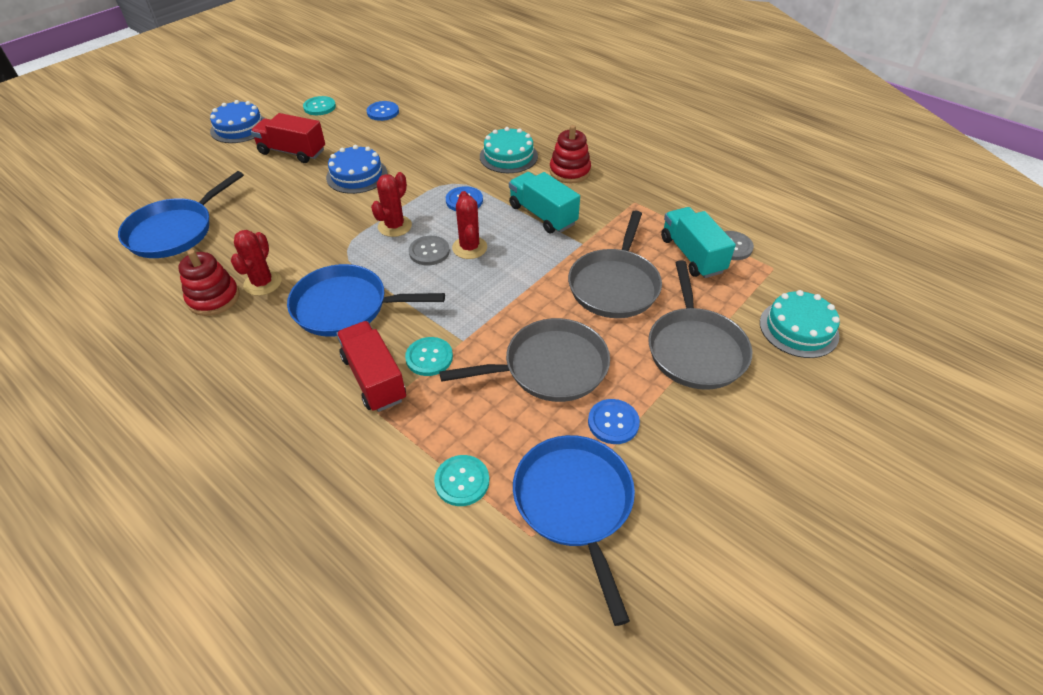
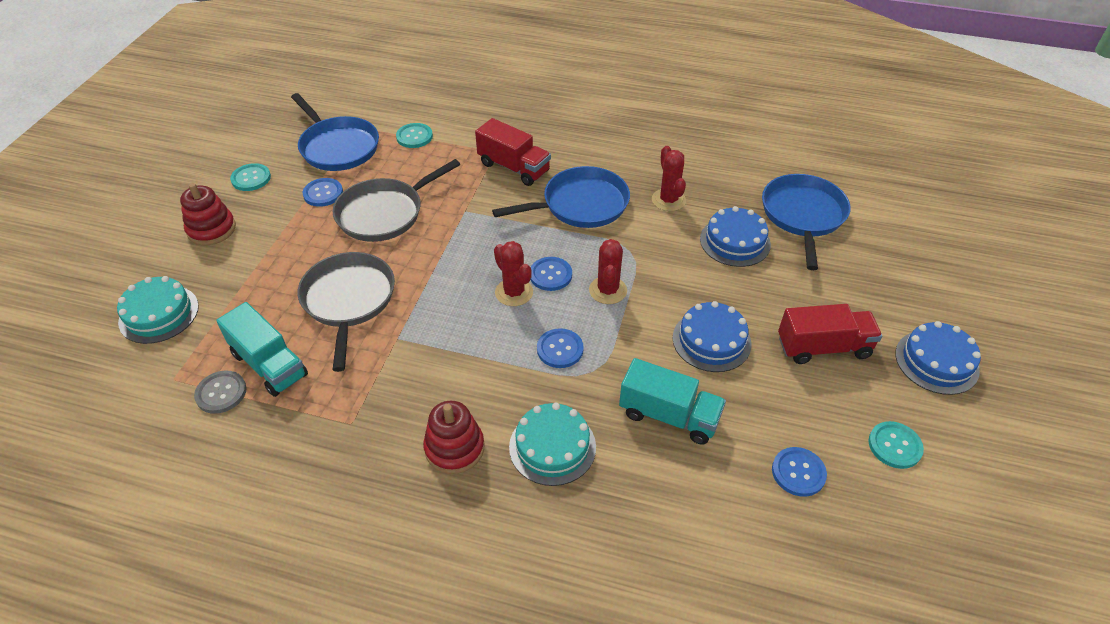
camera: 155 degrees right, 0 degrees up
(214, 298) = (691, 178): red stacking toy -> red stacking toy (211, 229)
(256, 229) = (735, 241): none -> blue cake
(429, 252) = (550, 275): grey button -> blue button
(429, 357) = (483, 191): turquoise button -> turquoise button (251, 178)
(542, 215) = (458, 361): turquoise truck -> turquoise truck (669, 415)
(695, 349) = (261, 264): grey pan -> none

